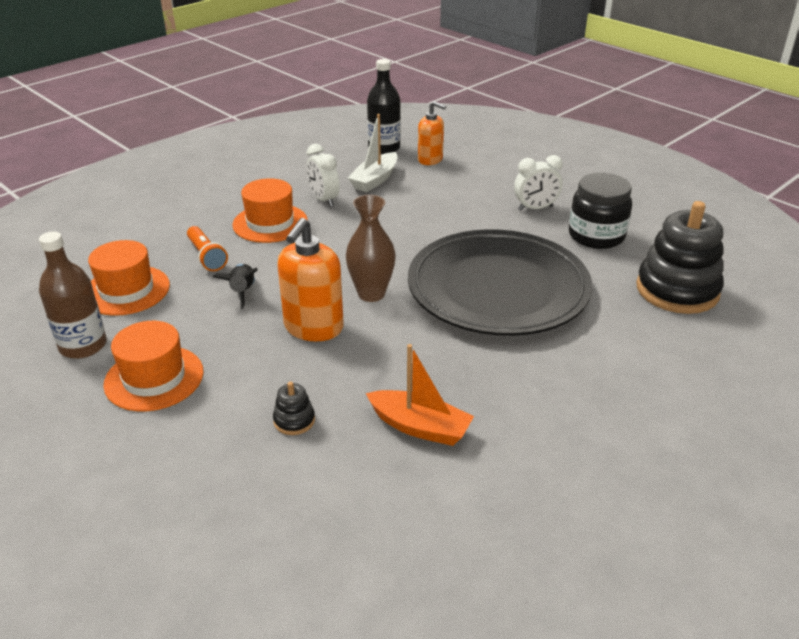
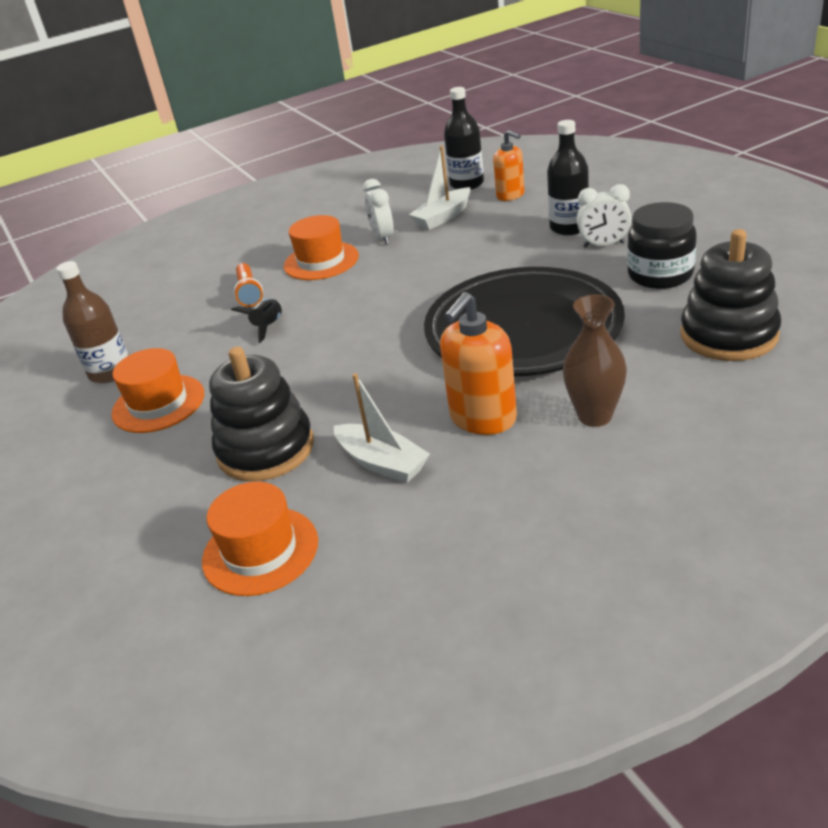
camera: 20 degrees right, 0 degrees up
(126, 290) = (166, 323): orange hat -> orange hat (260, 551)
(294, 420) = (266, 449): black stacking toy -> black stacking toy, size x2.39
(313, 328) = (320, 363): orange soap dispenser -> orange soap dispenser (482, 418)
(371, 294) = (390, 331): brown vase -> brown vase (595, 416)
(420, 427) = (382, 463): orange boat -> white boat
(497, 191) = (569, 227): none -> black bottle

